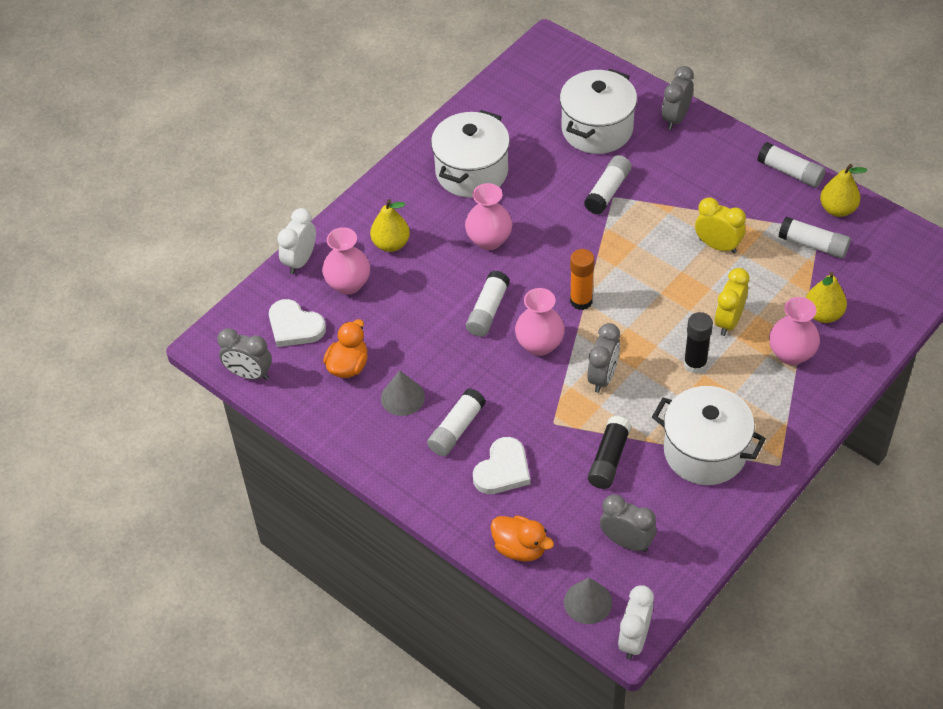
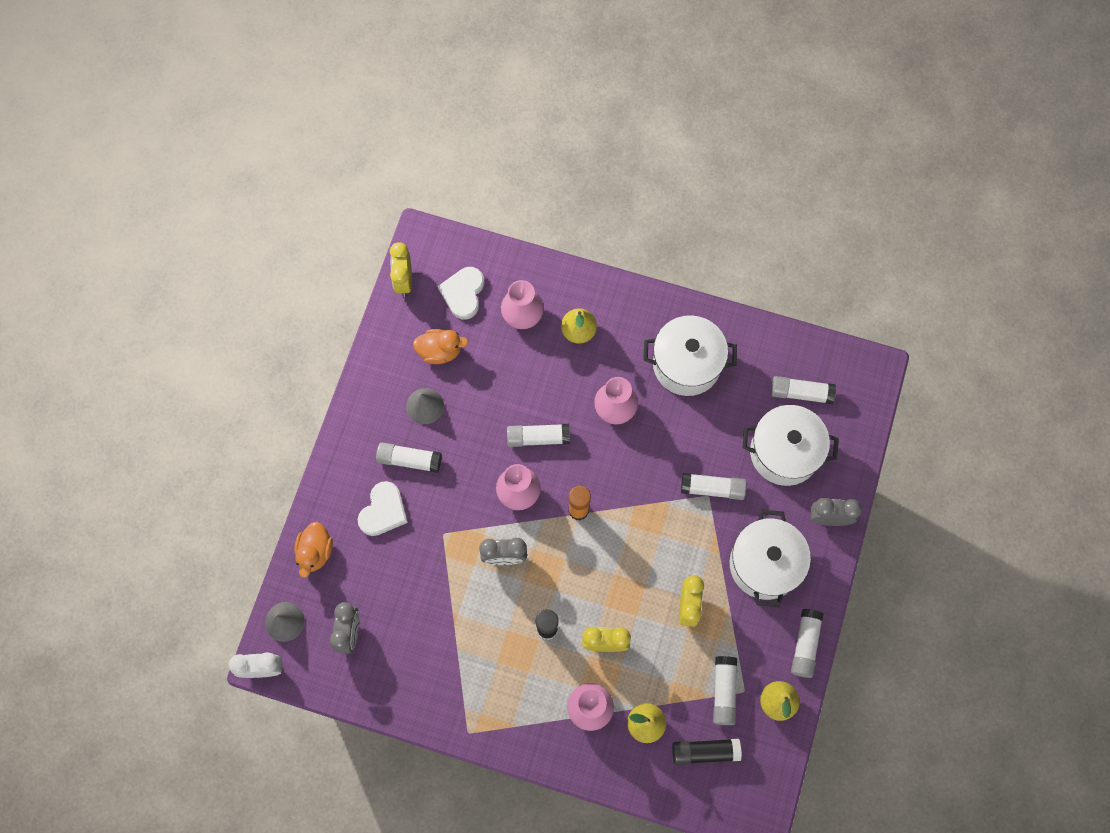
camera: 65 degrees right, 20 degrees up
(249, 374) = (404, 280): grey clock -> yellow clock
(300, 261) = (532, 268): white clock -> none
(503, 470) = (383, 511): white heart -> white heart turned 75 degrees counterclockwise
(544, 99) = (801, 393): none -> white glue stick
(609, 459) = (423, 591): black glue stick -> black glue stick (705, 752)
(705, 452) = (459, 666): white pot -> white pot (764, 564)

